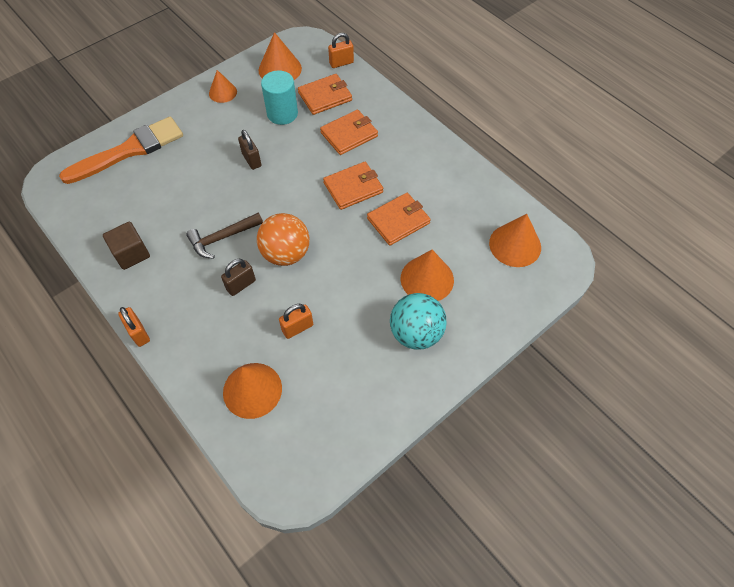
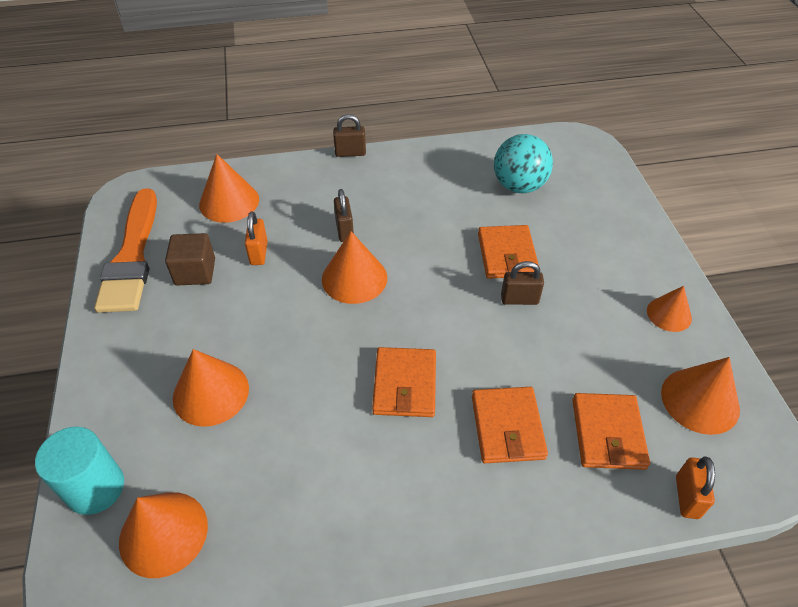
camera: 120 degrees right, 10 degrees down
(129, 150) = (596, 202): orange brush -> orange brush (132, 257)
(131, 254) = (444, 169): brown cube -> brown cube (195, 272)
(139, 333) = (350, 153): orange padlock -> brown padlock
(222, 238) = (415, 236): brown hammer -> none
(282, 113) = (593, 364): turquoise cylinder -> turquoise cylinder (95, 488)
(286, 254) = (354, 278): orange ball -> orange cone
(398, 221) = (315, 408): orange wallet -> orange wallet (507, 254)
(416, 333) = (160, 345): turquoise ball -> turquoise ball (519, 186)

